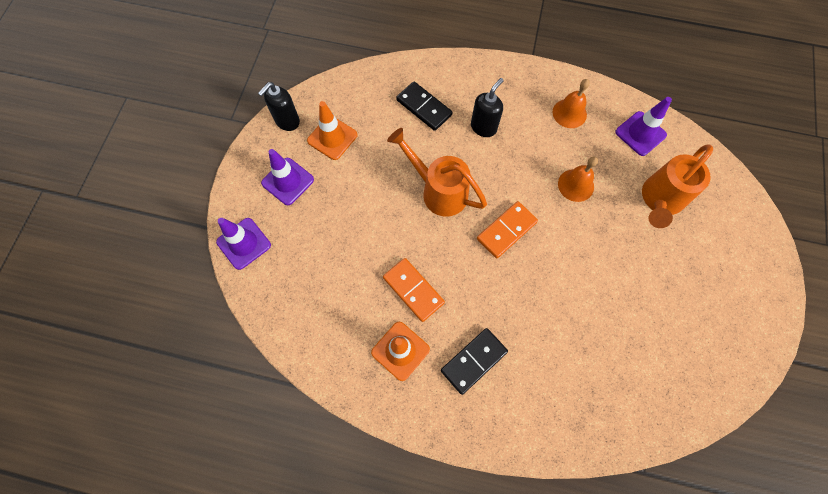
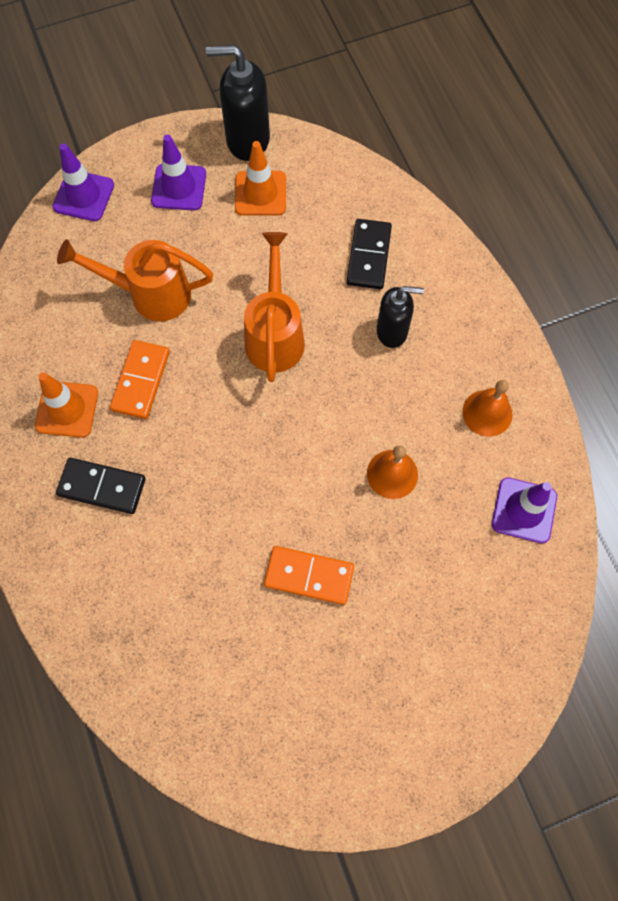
camera: 55 degrees right, 0 degrees up
(287, 121) = (247, 140): black soap dispenser -> black soap dispenser, size x1.51
(506, 230) = (277, 432): orange domino -> orange domino (309, 575)
(660, 200) = (445, 582): orange watering can -> orange watering can (150, 294)

